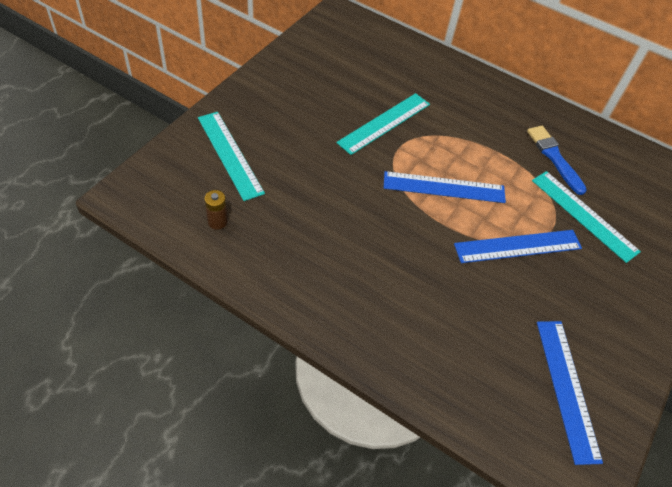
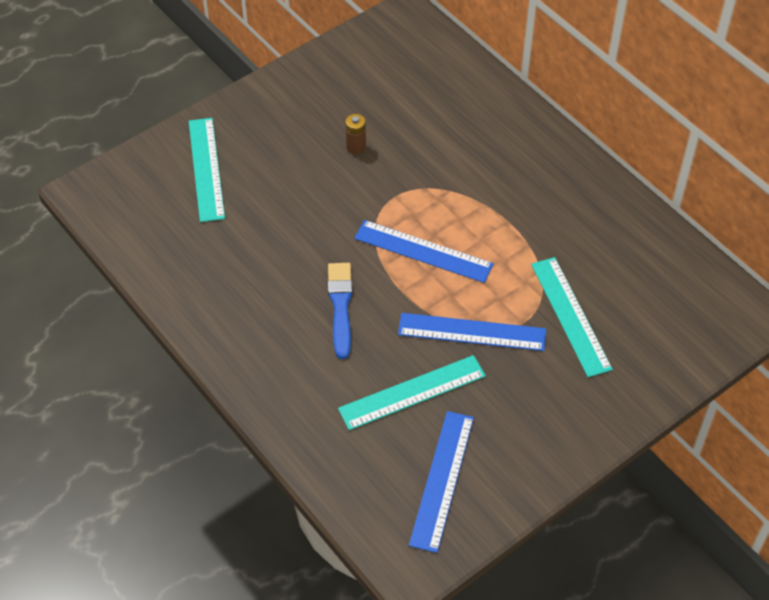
camera: 25 degrees right, 0 degrees up
(217, 222) = (165, 238): brown battery -> brown battery (356, 147)
(384, 123) = (392, 164): turquoise ruler -> turquoise ruler (412, 392)
(554, 158) = (575, 244): blue brush -> blue brush (340, 306)

